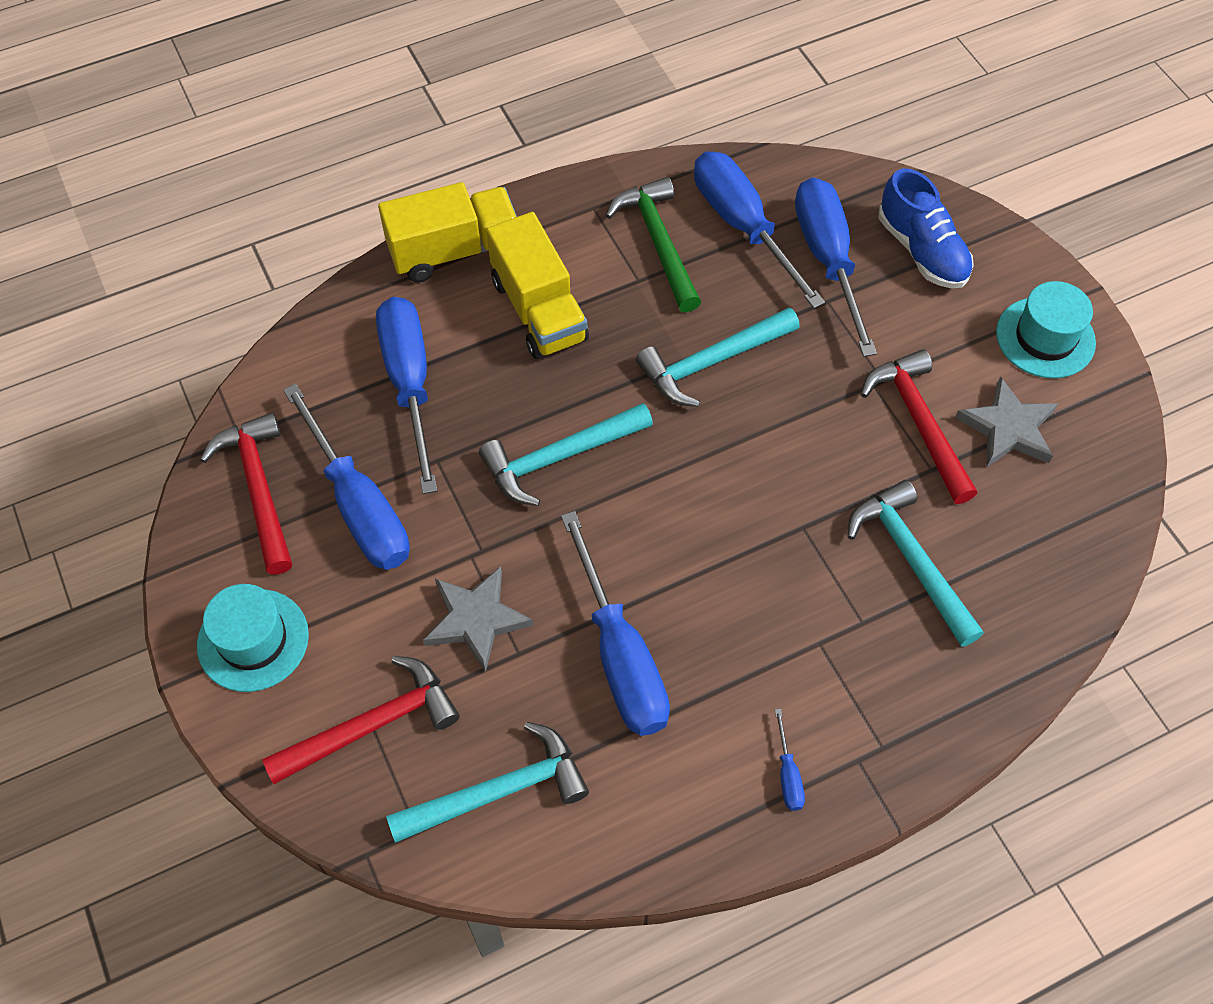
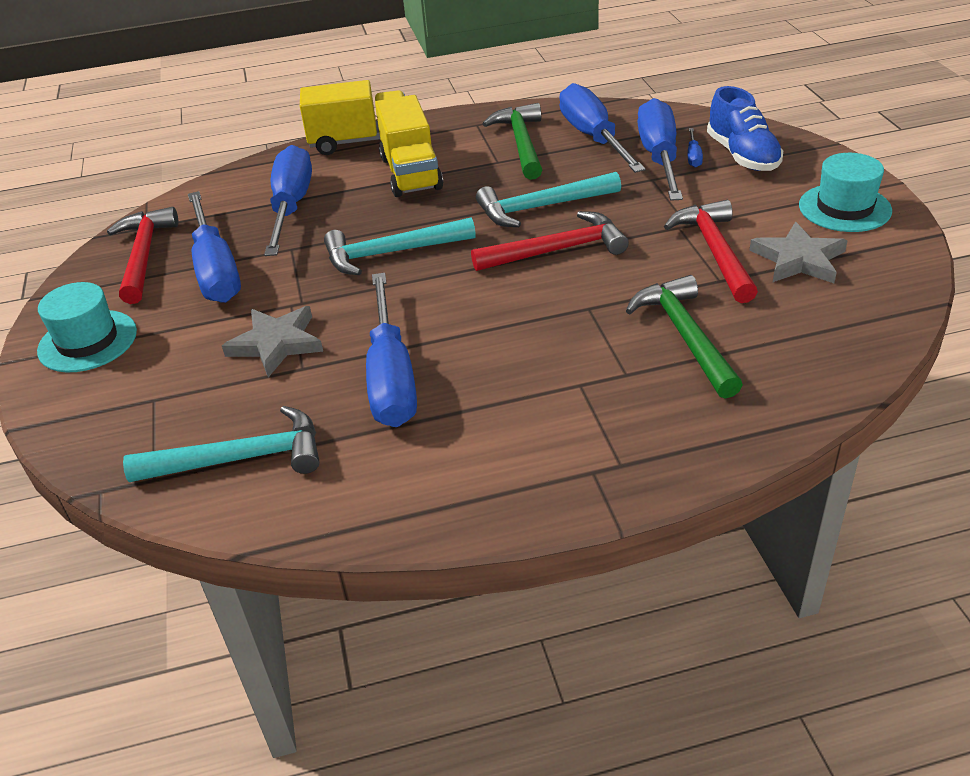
camera: 15 degrees right, 20 degrees down
(372, 725) = (154, 403): red hammer -> red hammer (557, 250)
(788, 774) = (519, 475): blue screwdriver -> blue screwdriver (693, 156)
(911, 559) = (685, 336): turquoise hammer -> green hammer

